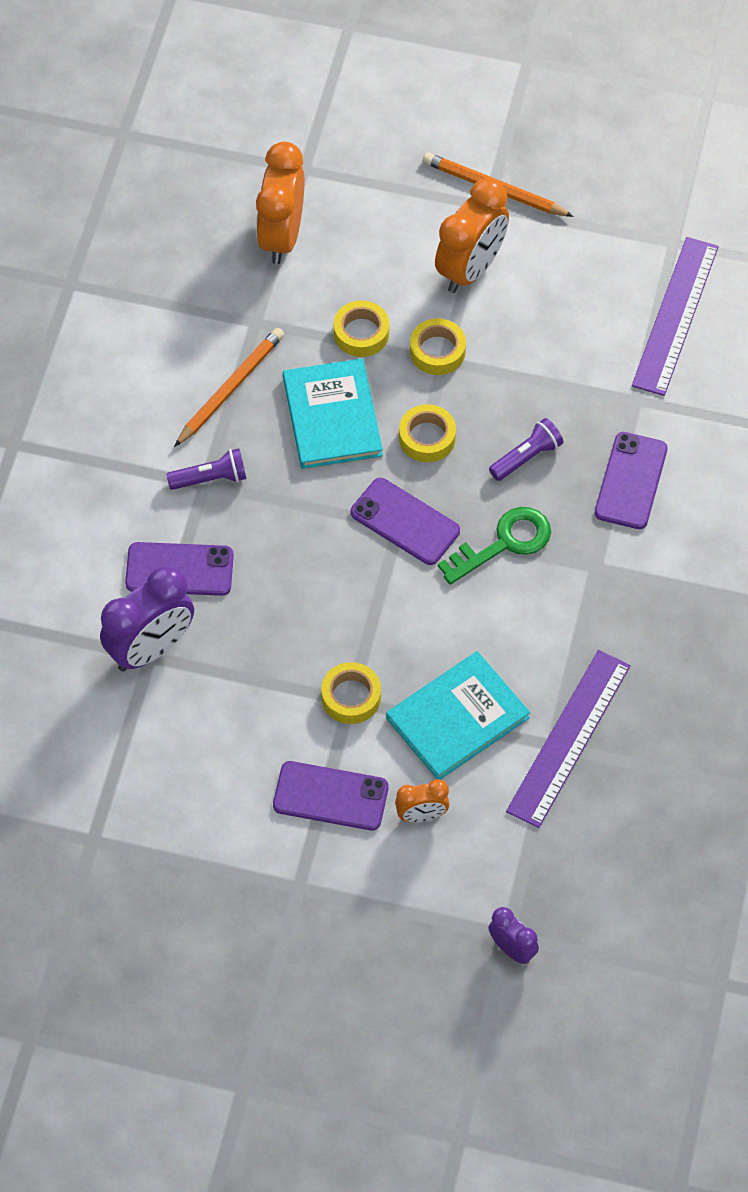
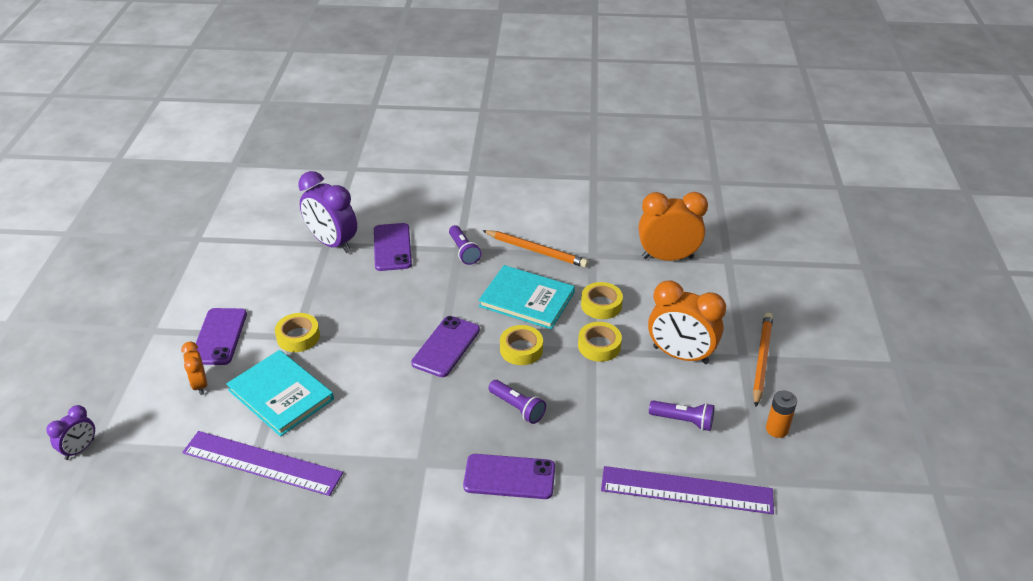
camera: 80 degrees right, 20 degrees down
(332, 416) = (527, 299): turquoise book -> turquoise book turned 45 degrees clockwise
(504, 543) = (436, 403): green key -> none
(576, 293) = (683, 421): none -> purple flashlight
(604, 208) = (777, 429): none -> orange battery

